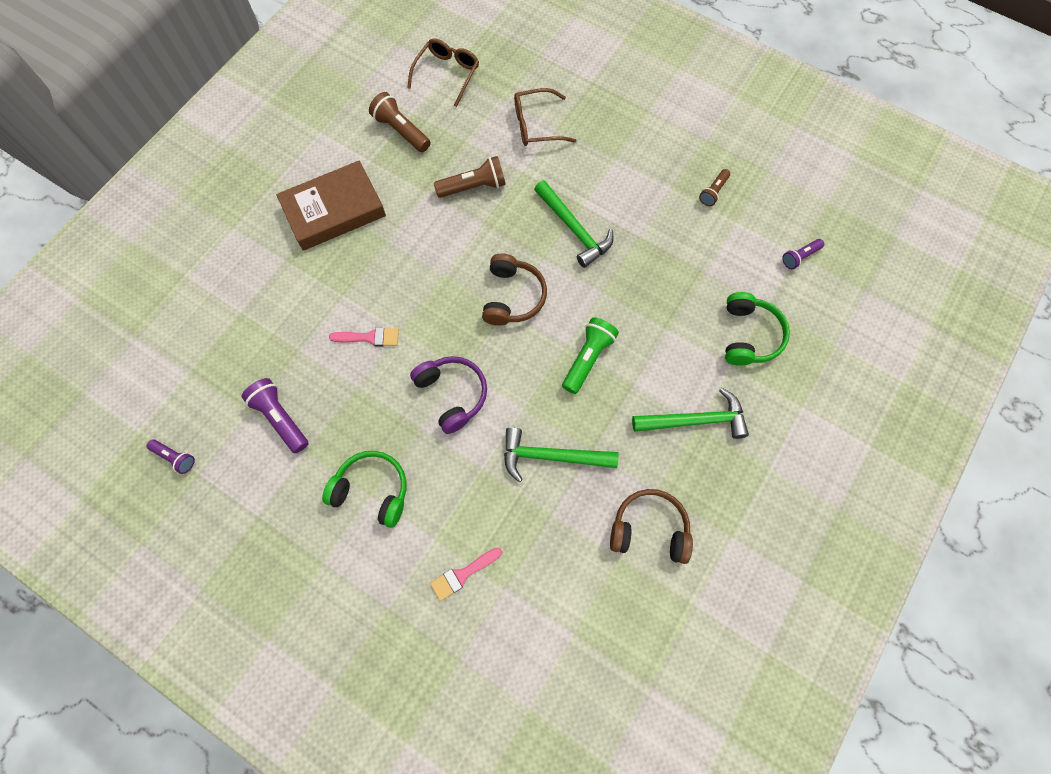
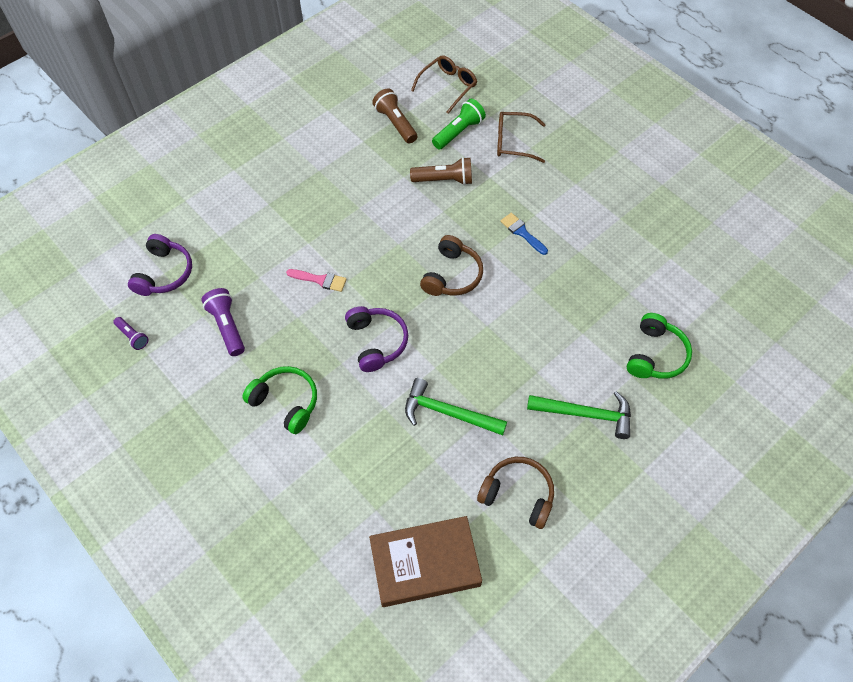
camera: 15 degrees right, 10 degrees down
(188, 372) = (164, 273): none -> purple headphones
(334, 210) = (320, 174): brown book -> brown book (425, 563)
(463, 574) = (342, 489): pink brush -> none
(574, 229) = (522, 232): green hammer -> blue brush
(588, 358) = (503, 340): green flashlight -> green flashlight (458, 132)
(713, 192) = (656, 229): brown flashlight -> none
(800, 257) = (721, 300): purple flashlight -> none

